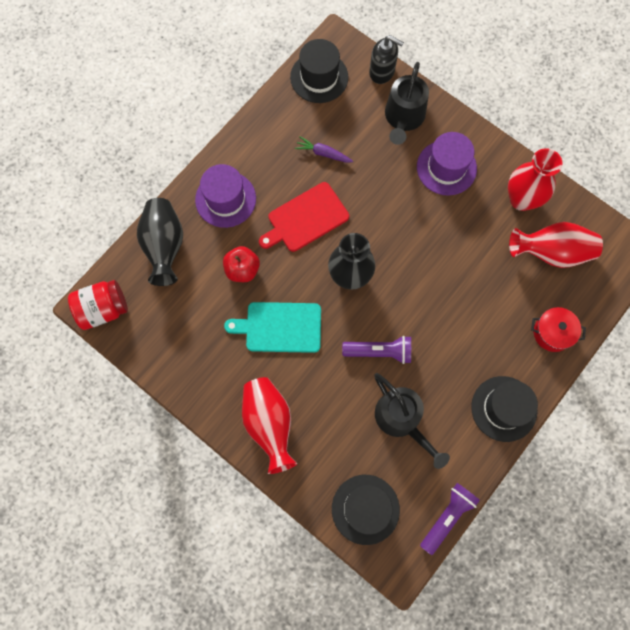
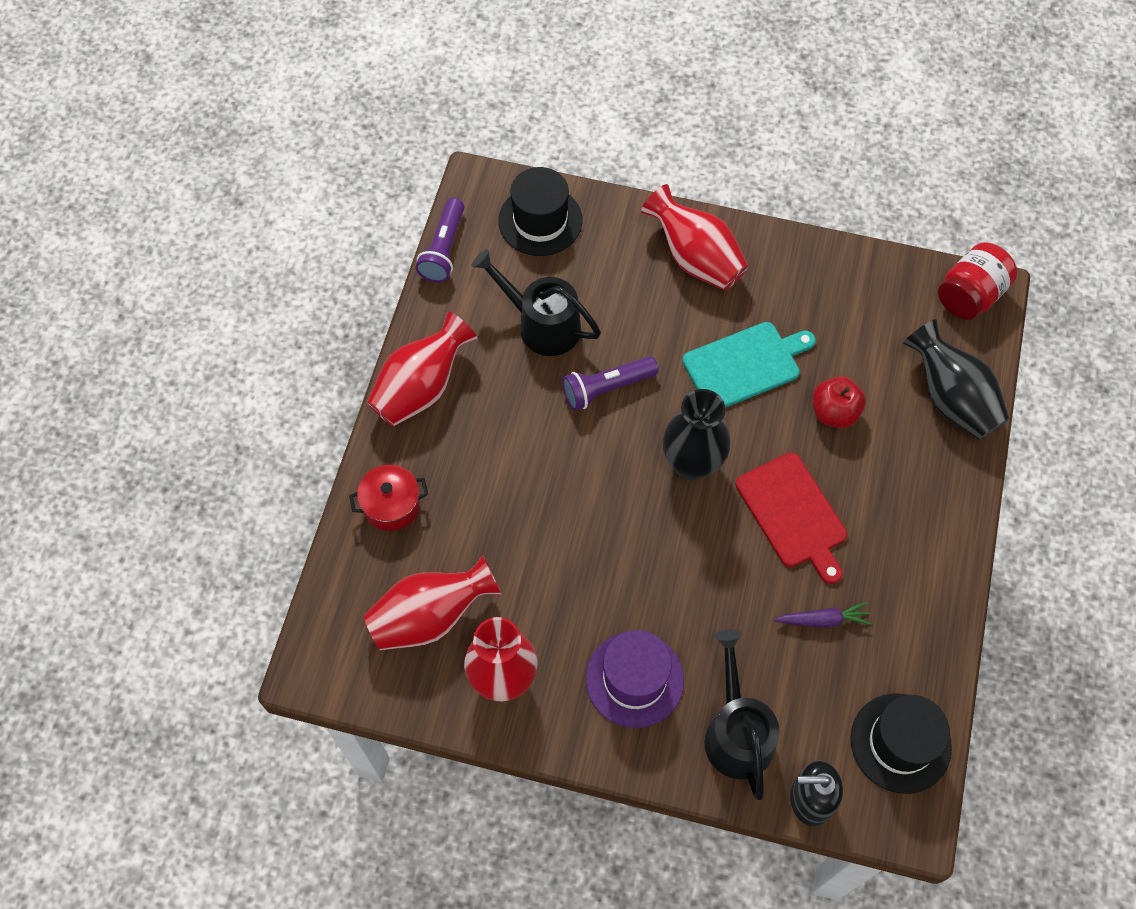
camera: 155 degrees right, 10 degrees down
(225, 199) = (915, 493): purple hat -> none
(305, 218) = (793, 514): red cutting board -> red cutting board turned 120 degrees clockwise
(504, 408) = (421, 388): black hat -> red vase

